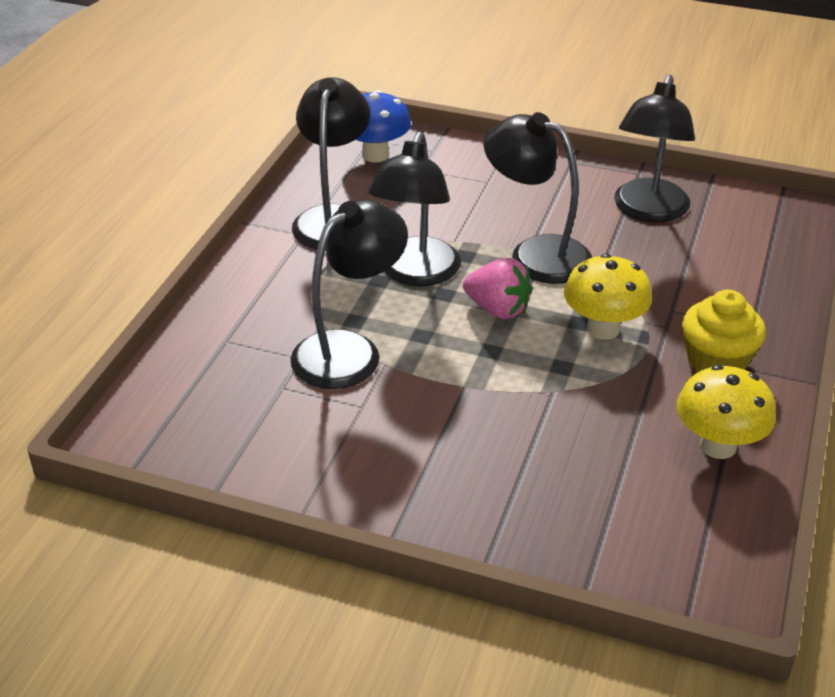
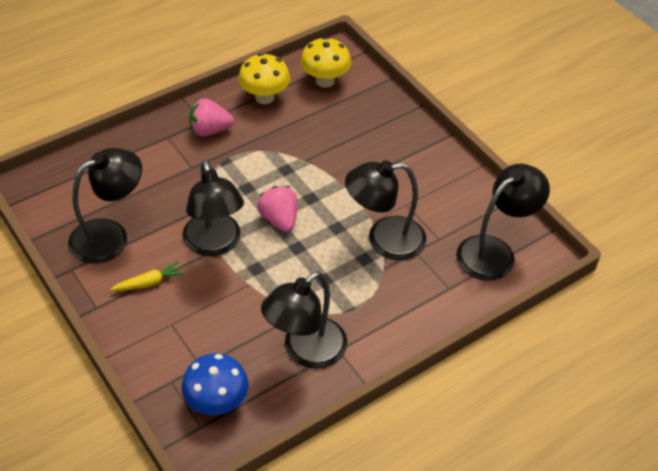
camera: 145 degrees left, 10 degrees up
(415, 273) = (298, 272): black lamp -> black lamp (494, 251)
(552, 197) = (149, 283): none -> yellow carrot
(603, 329) = (240, 177): yellow mushroom -> yellow mushroom (325, 81)
(716, 361) = (210, 130): yellow cupcake -> pink strawberry

